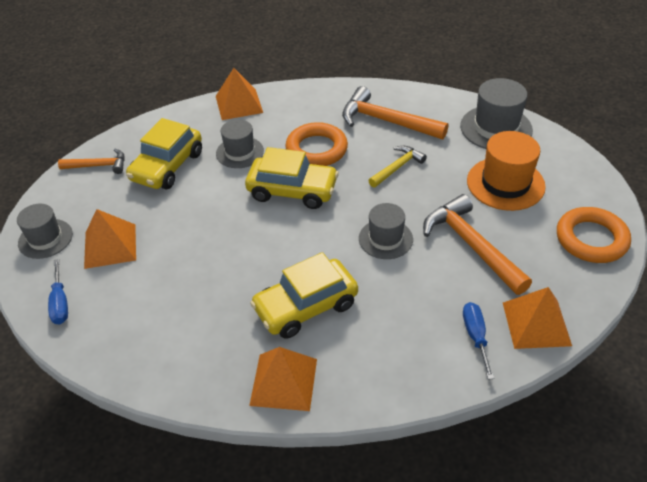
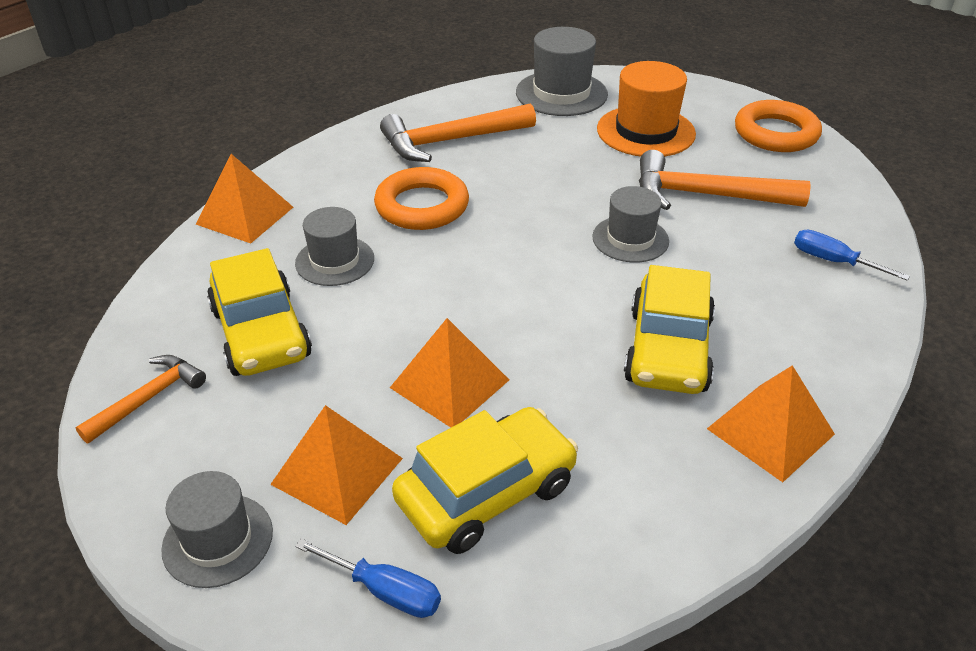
camera: 50 degrees left, 5 degrees down
(292, 191) = (464, 258): yellow car -> yellow car (486, 493)
(397, 167) = (532, 173): yellow hammer -> none
(536, 324) = (851, 219): orange pyramid -> orange pyramid (450, 383)

